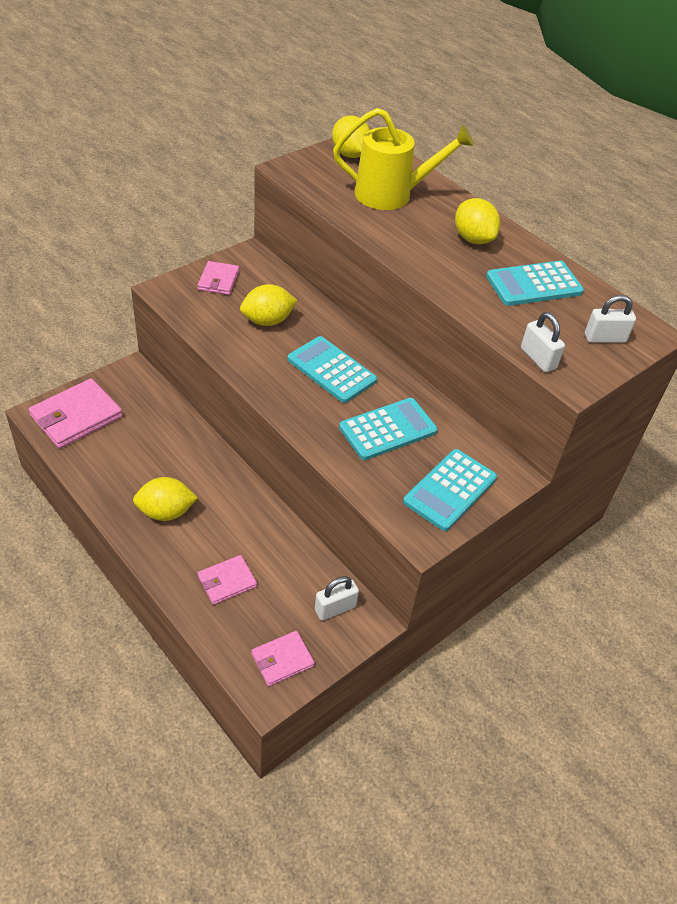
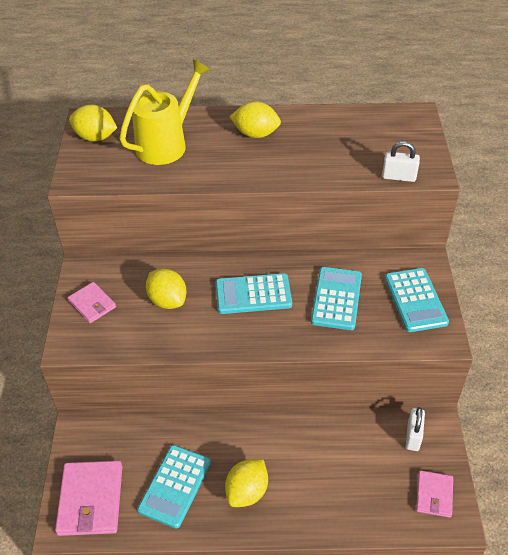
camera: 45 degrees left, 0 degrees up
(227, 581) = (343, 489): pink wallet -> none
(267, 321) = (167, 300): yellow lemon -> yellow lemon turned 60 degrees counterclockwise
(534, 284) = (328, 135): turquoise calculator -> turquoise calculator (175, 486)
(605, 338) = (405, 136): white padlock -> none

